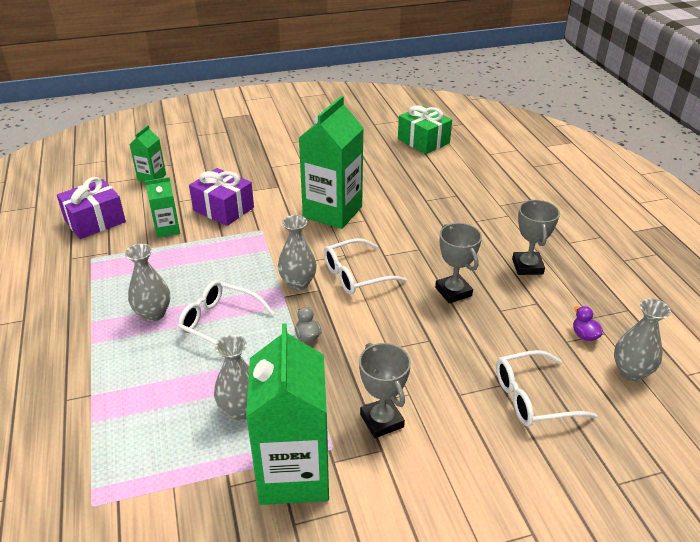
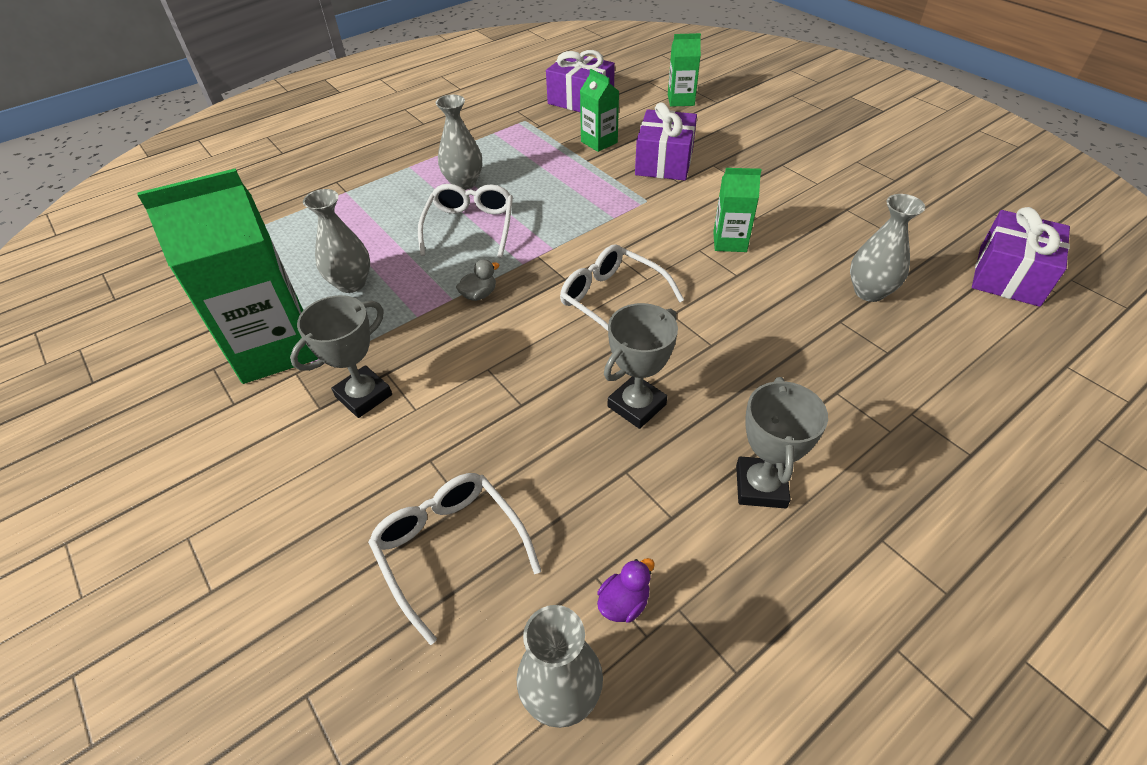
camera: 70 degrees right, 10 degrees up
(298, 283) = (567, 258): grey vase -> grey vase (869, 292)
(332, 212) = (729, 242): green carton -> green carton, size x0.49
(423, 141) = (1008, 276): green gift -> purple gift
(527, 266) = (760, 486): grey trophy -> grey trophy turned 60 degrees counterclockwise

